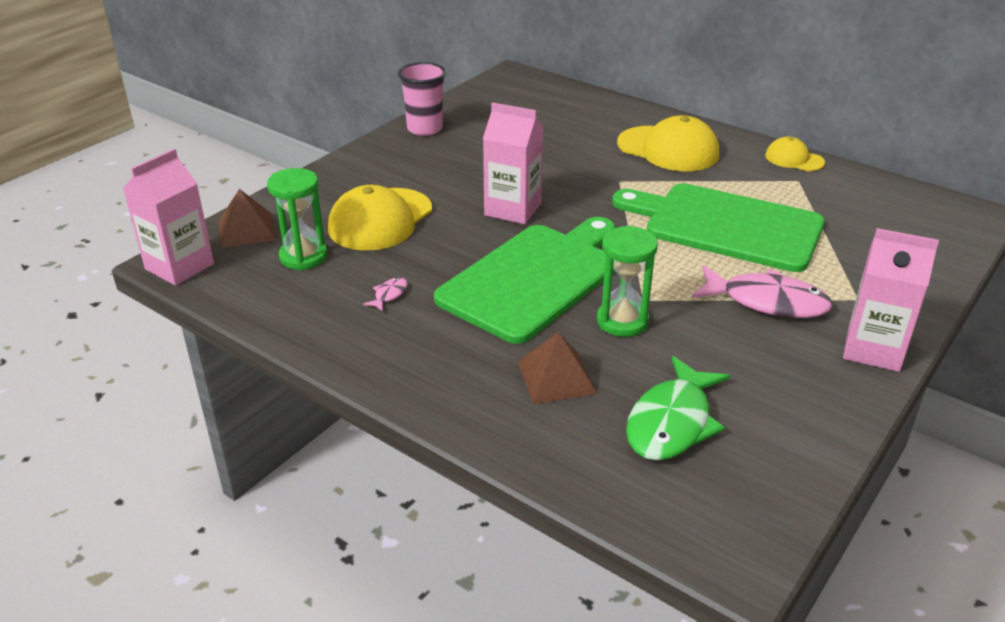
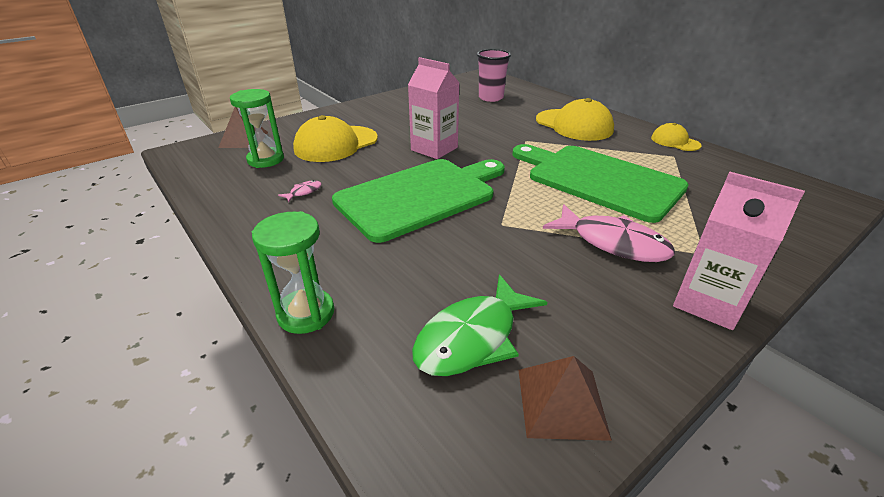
camera: 15 degrees right, 0 degrees up
(179, 266) = (181, 155): pink carton -> none
(425, 129) = (405, 97): pink cup -> pink cup (491, 98)
(556, 377) = (389, 275): brown pyramid -> brown pyramid (561, 402)
(622, 321) = (474, 239): green hourglass -> green hourglass (306, 313)

